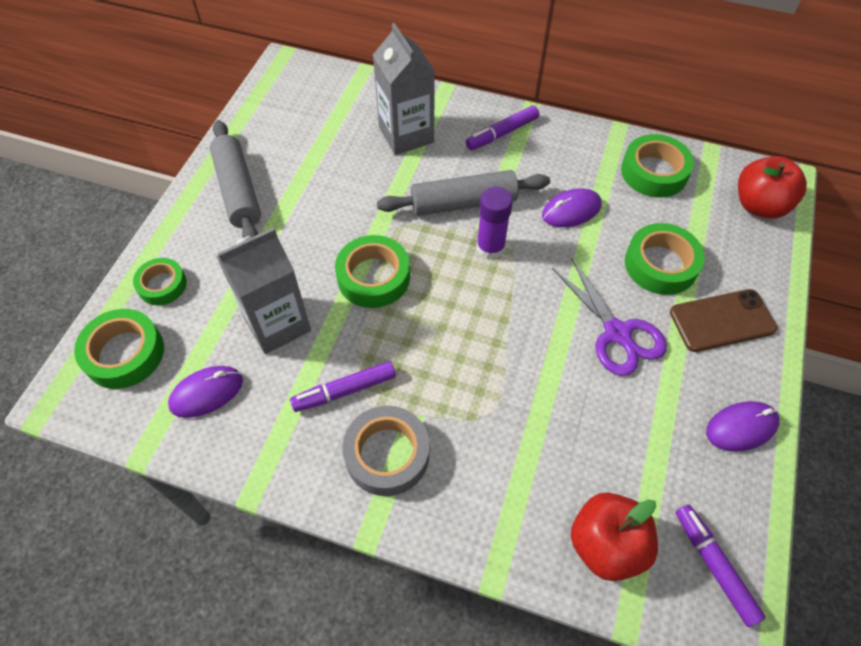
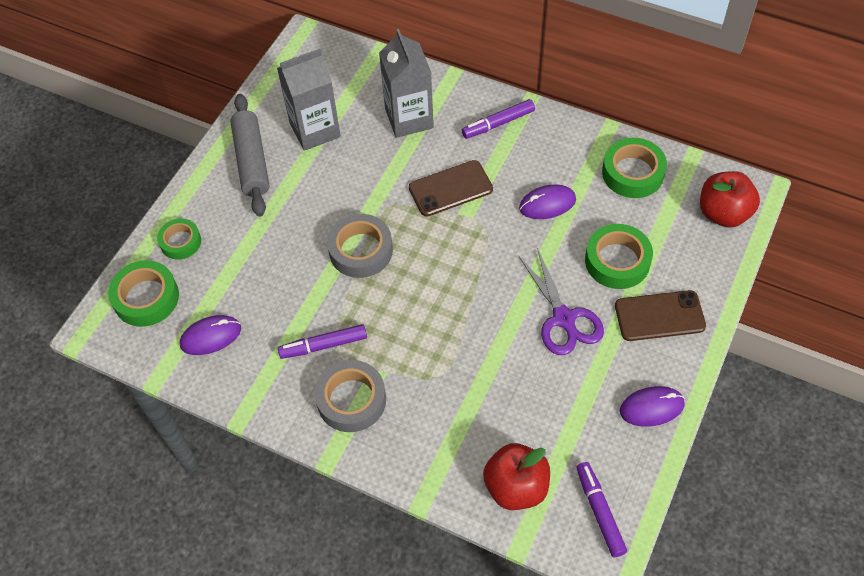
camera: 10 degrees right, 0 degrees up
(277, 324) = (274, 284): grey carton -> grey carton (315, 130)
(373, 277) = (361, 250): green tape -> grey tape
(463, 203) = (450, 189): grey rolling pin -> brown phone
(490, 248) = (467, 233): purple glue stick -> none

